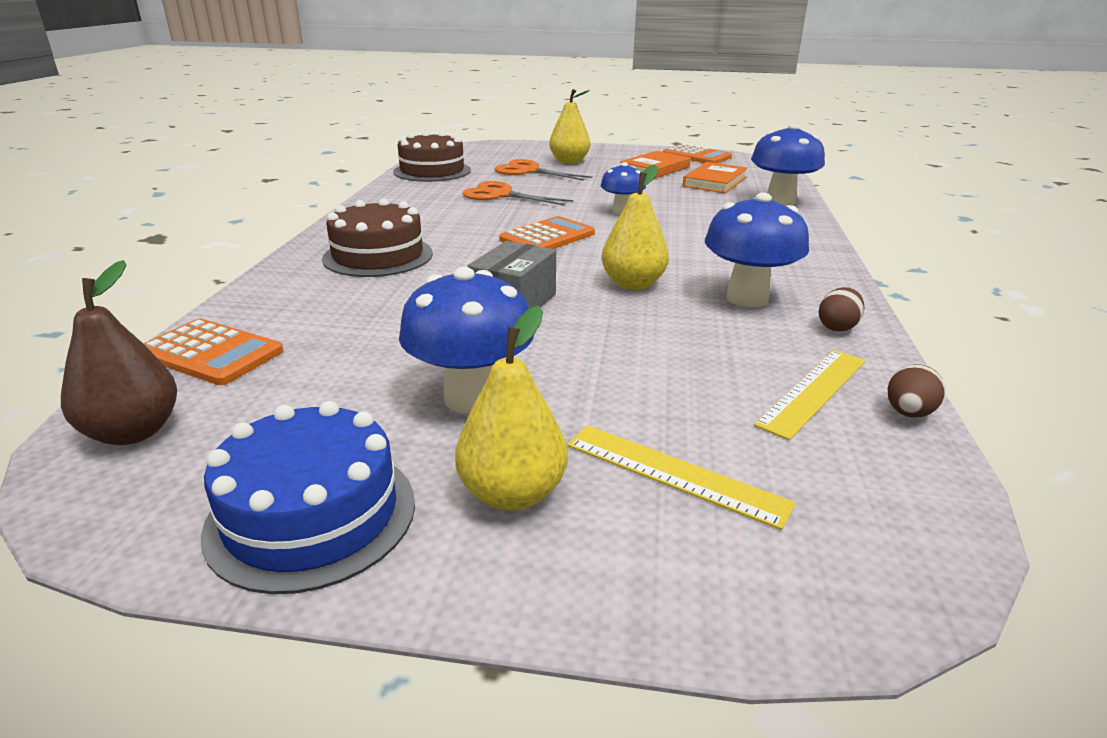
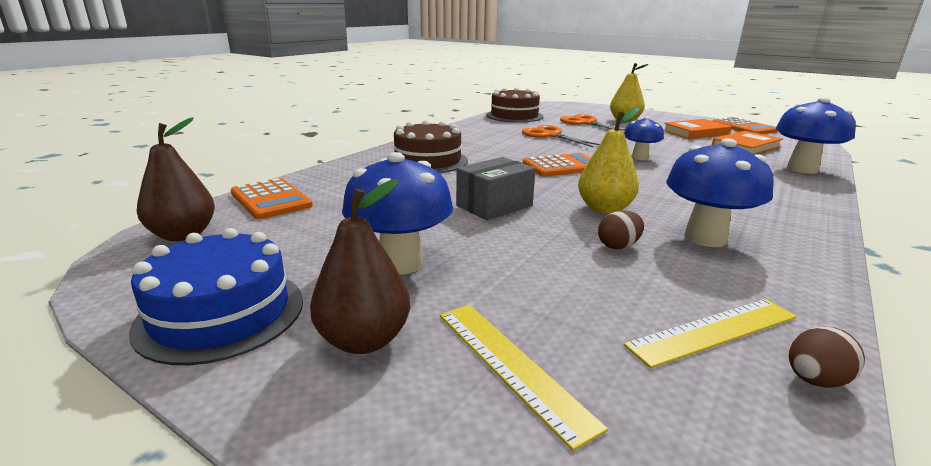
camera: 25 degrees right, 5 degrees down
(512, 493) = (364, 340): yellow pear -> brown pear
(837, 327) = (786, 280): brown egg -> brown egg (618, 246)

